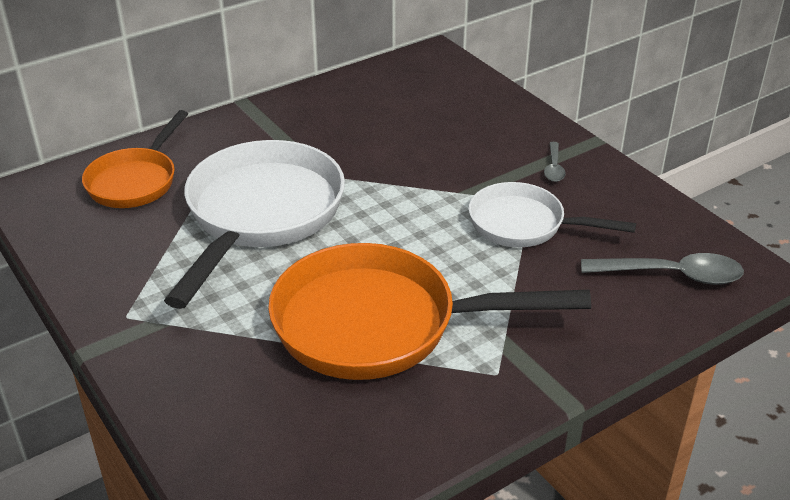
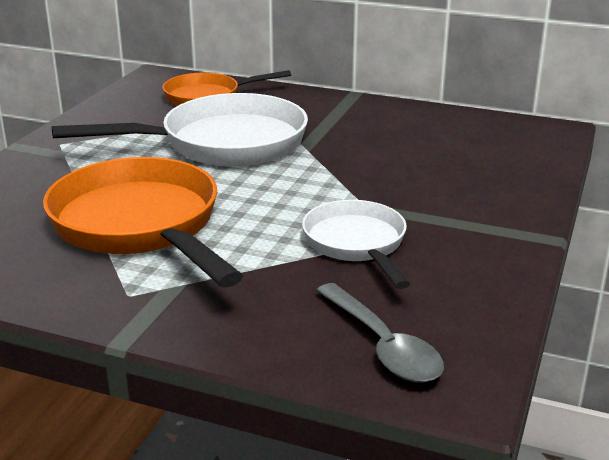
camera: 55 degrees right, 10 degrees down
(554, 168) = (469, 232): grey spoon -> none

